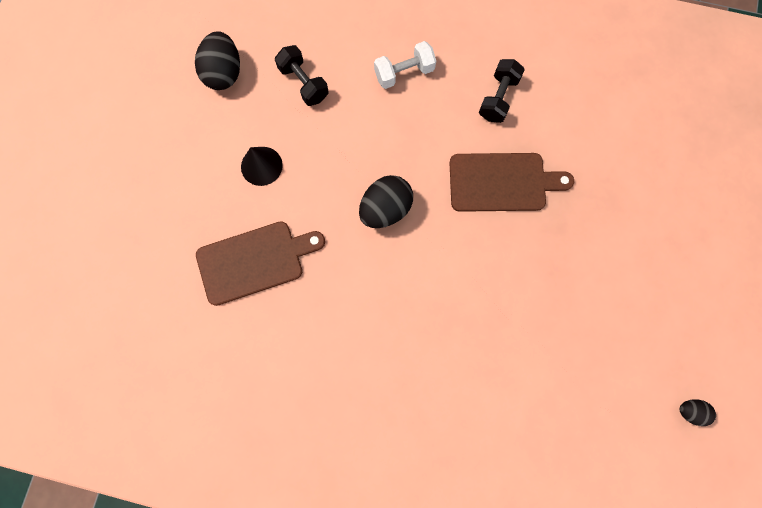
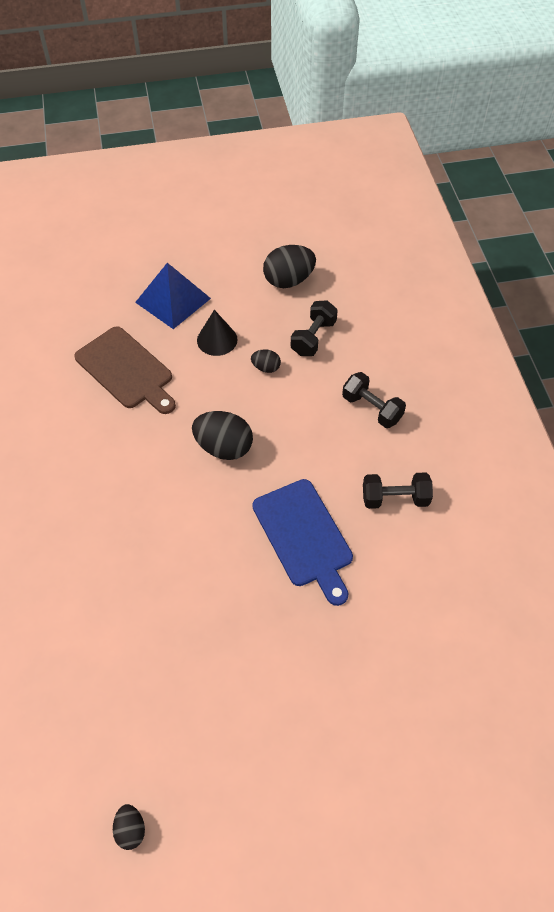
camera: 65 degrees right, 20 degrees down
(190, 186) = (173, 300): none -> blue pyramid
(316, 137) = (266, 368): none -> black egg
(404, 73) = (372, 409): white dumbbell -> black dumbbell
(502, 182) = (304, 536): brown cutting board -> blue cutting board

